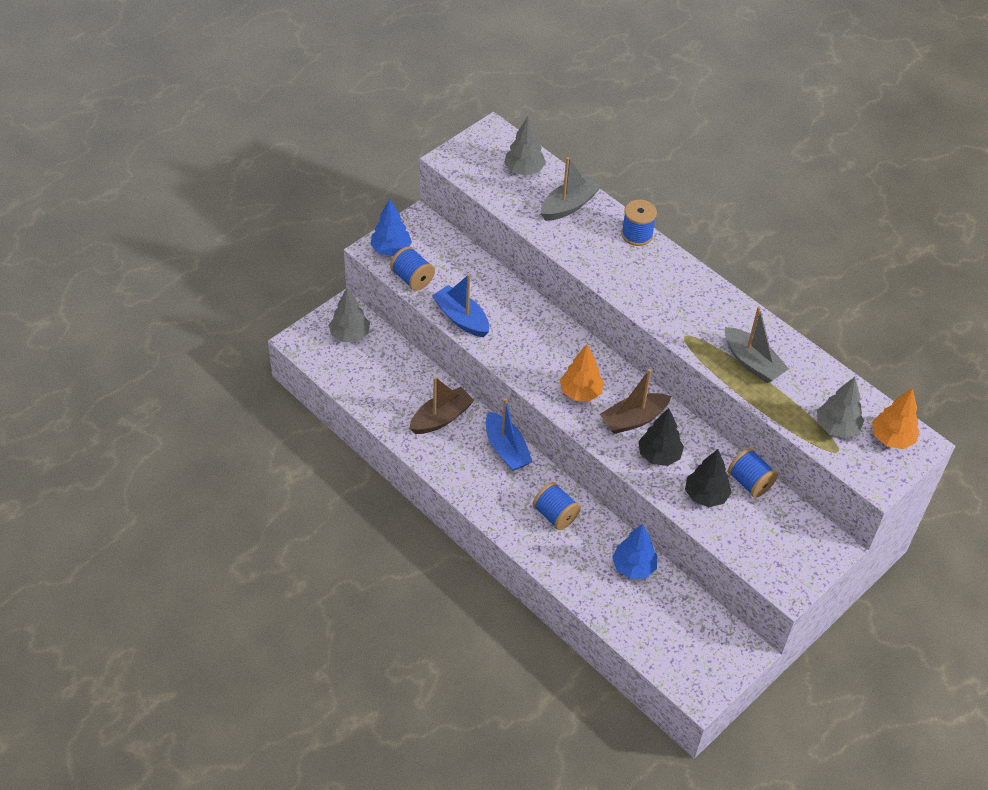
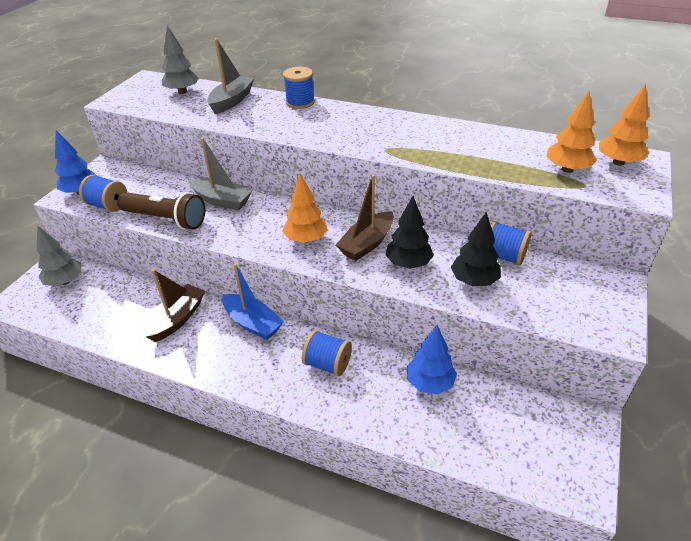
camera: 20 degrees left, 10 degrees down
(461, 318) = (166, 219): blue boat -> brown flashlight
(752, 363) = (457, 149): grey boat -> grey boat (222, 201)
(836, 427) = (567, 169): grey tree -> orange tree

